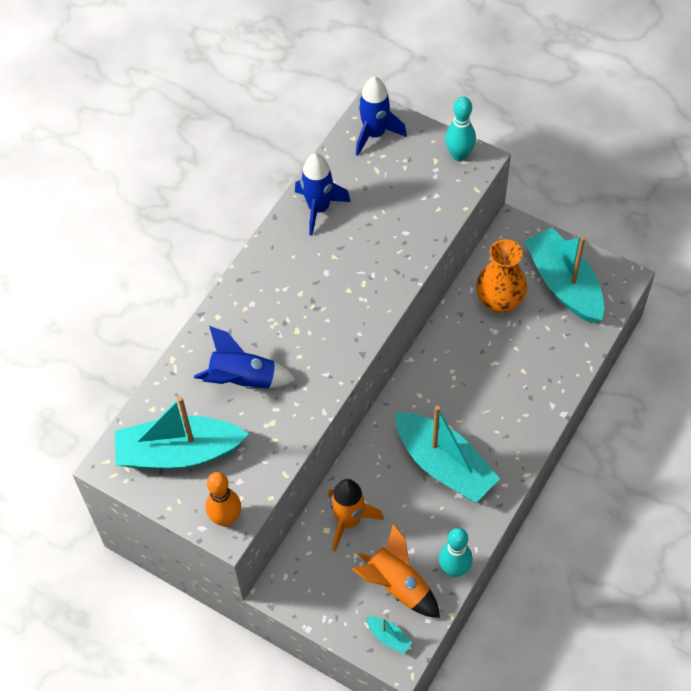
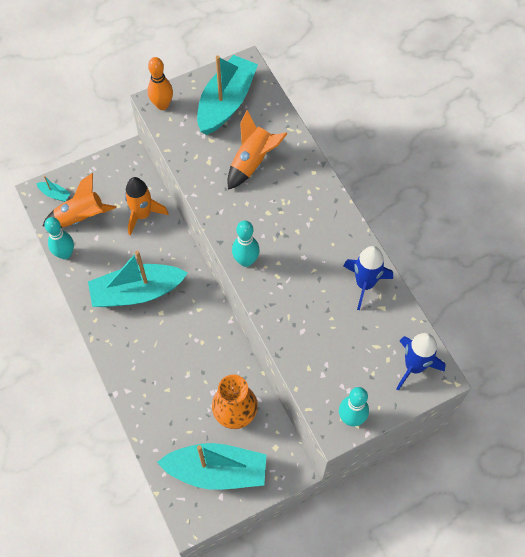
camera: 120 degrees right, 5 degrees up
(243, 380) = (252, 162): blue rocket -> orange rocket
(367, 318) = (246, 261): none -> turquoise bowling pin
(389, 637) = (55, 194): turquoise boat -> turquoise boat turned 135 degrees counterclockwise

